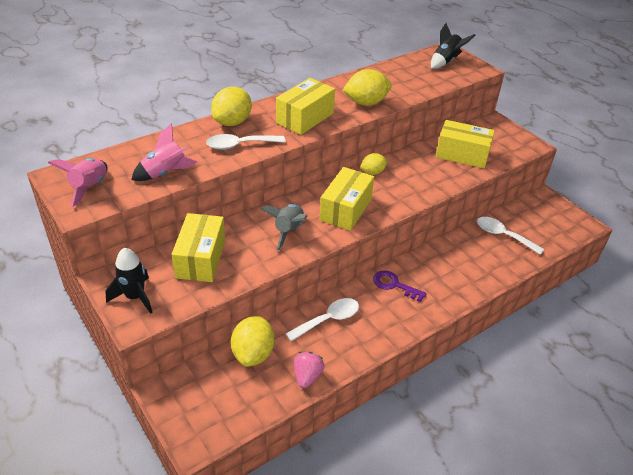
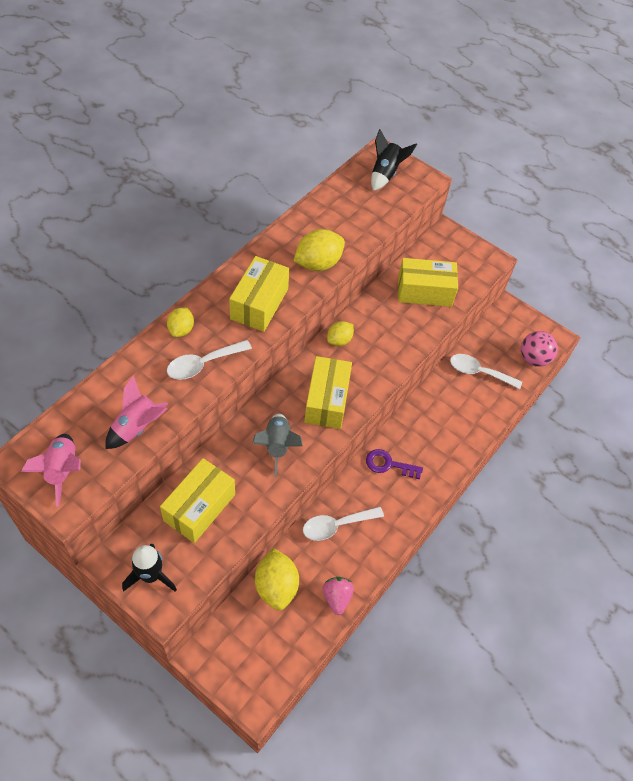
camera: 20 degrees left, 15 degrees up
(201, 259) = (199, 507): yellow box -> yellow box turned 45 degrees clockwise
(232, 122) = (181, 329): yellow lemon -> yellow lemon, size x0.60
(328, 320) = (336, 525): white spoon -> white spoon turned 150 degrees counterclockwise
(560, 236) = (533, 358): none -> pink ball

